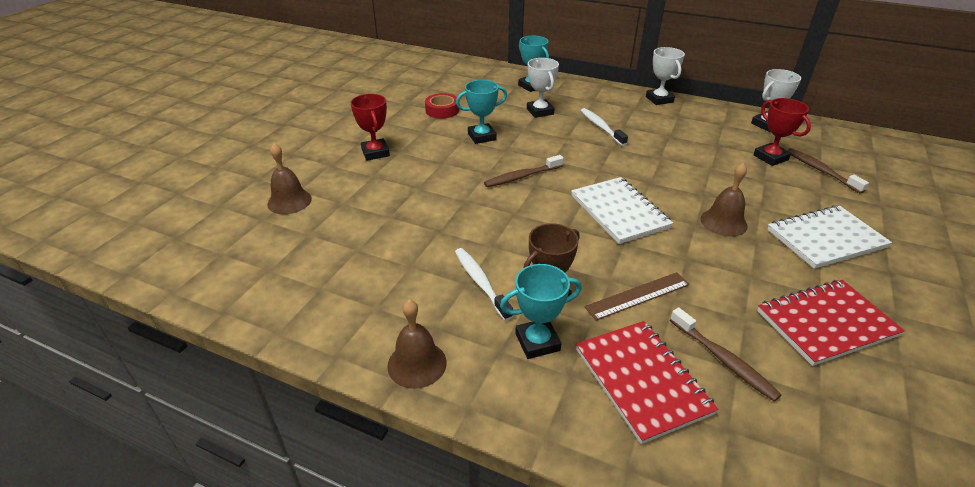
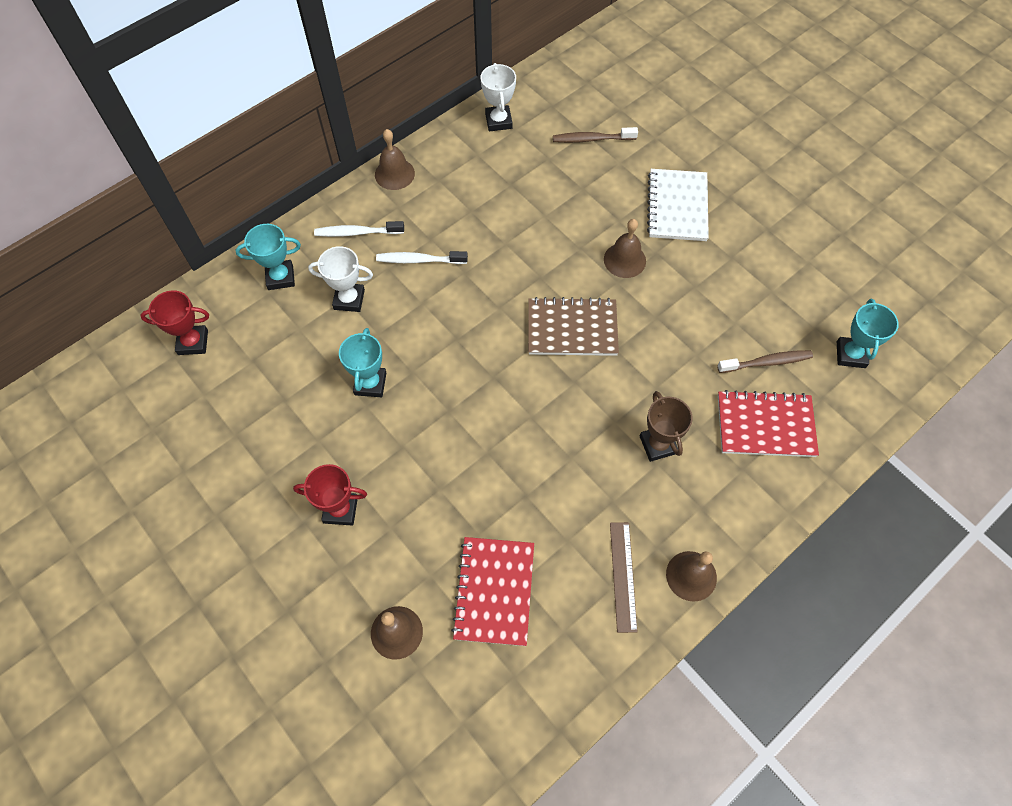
camera: 65 degrees left, 25 degrees up
(442, 110) = (280, 400): red tape -> none
(480, 282) = (616, 489): white toothbrush -> white toothbrush (357, 232)
(521, 177) = (472, 381): brown toothbrush -> none
(537, 342) = (703, 476): turquoise trophy -> turquoise trophy (850, 354)
(619, 212) = (572, 328): white notebook -> brown notebook
(638, 296) = (683, 378): brown ruler -> brown ruler (623, 576)
(659, 99) = (394, 174): white trophy -> brown bell
(770, 157) = (553, 159): red trophy -> red trophy (193, 342)
(825, 323) = (759, 276): red notebook -> red notebook (494, 591)

